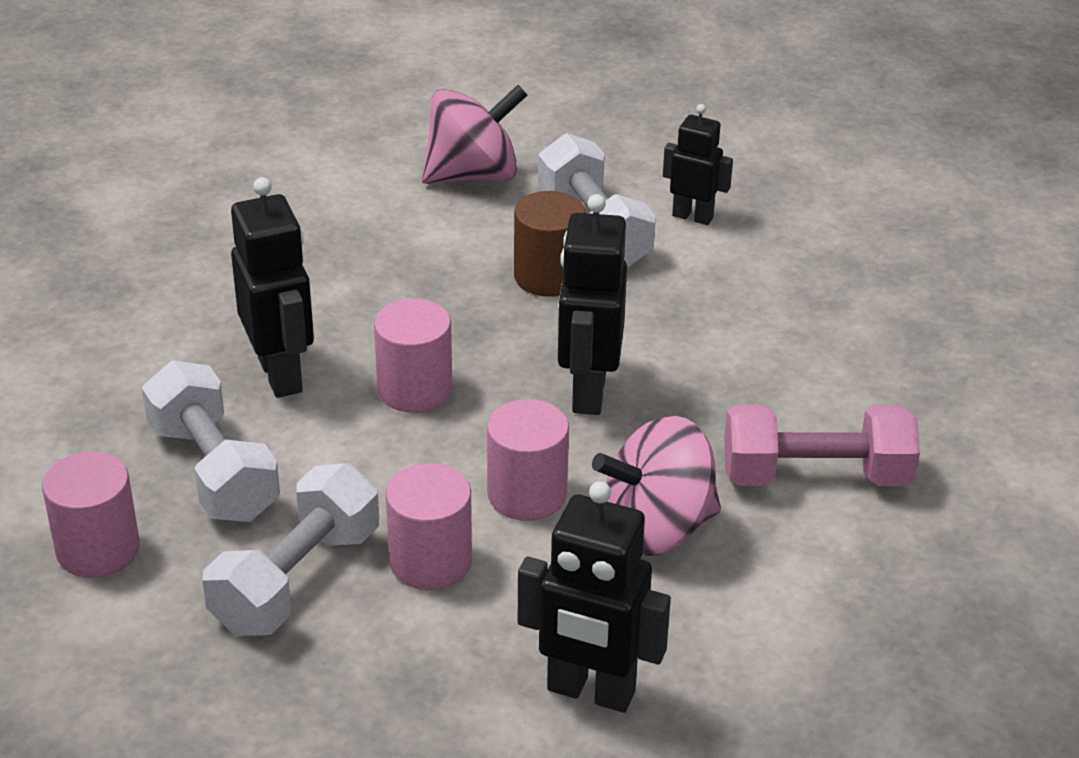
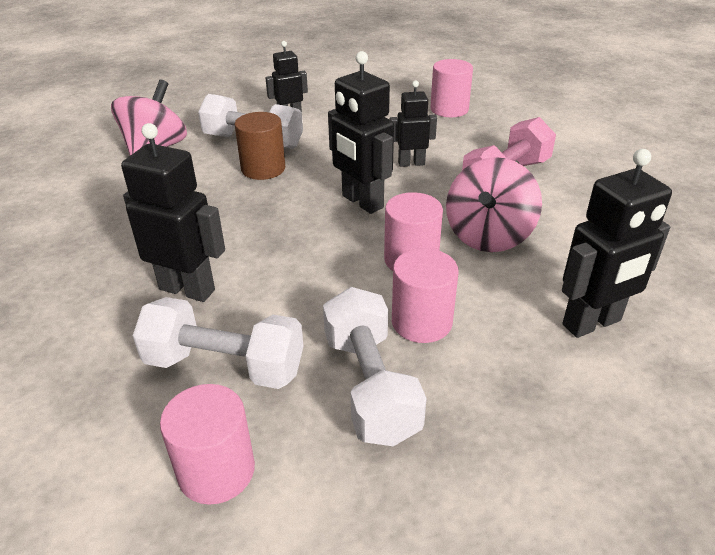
camera: 45 degrees left, 0 degrees up
(415, 389) = (277, 250): pink cylinder -> pink cylinder (449, 109)
(731, 379) = (411, 163): none -> black robot

